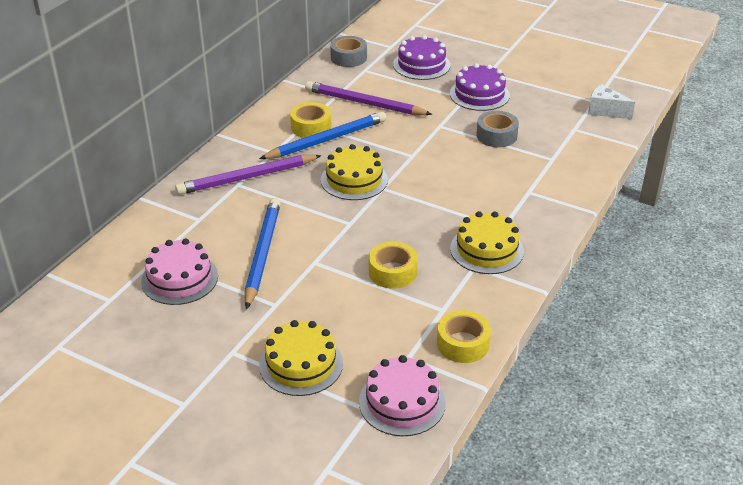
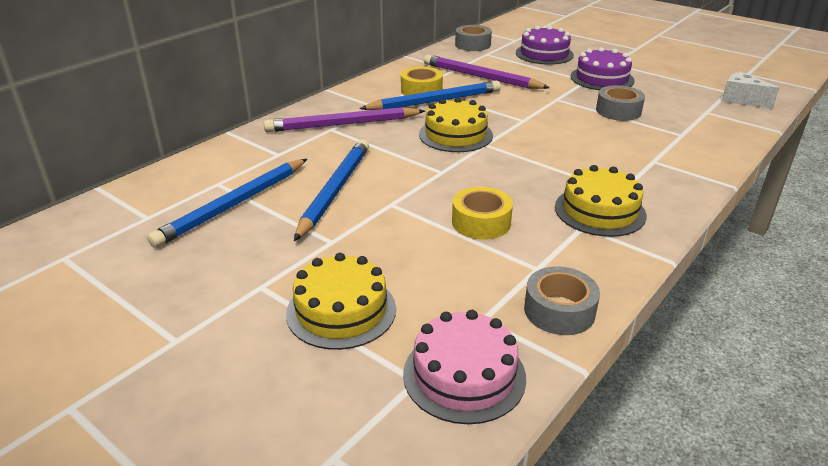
camera: 10 degrees right, 5 degrees down
(180, 278) = (233, 205): pink cake -> blue pencil
(463, 344) = (559, 311): yellow tape -> grey tape

